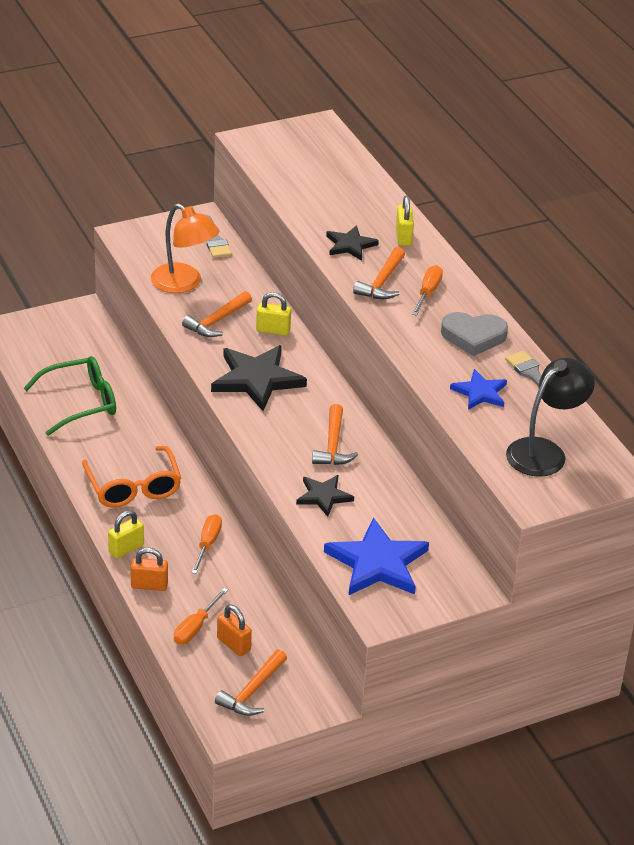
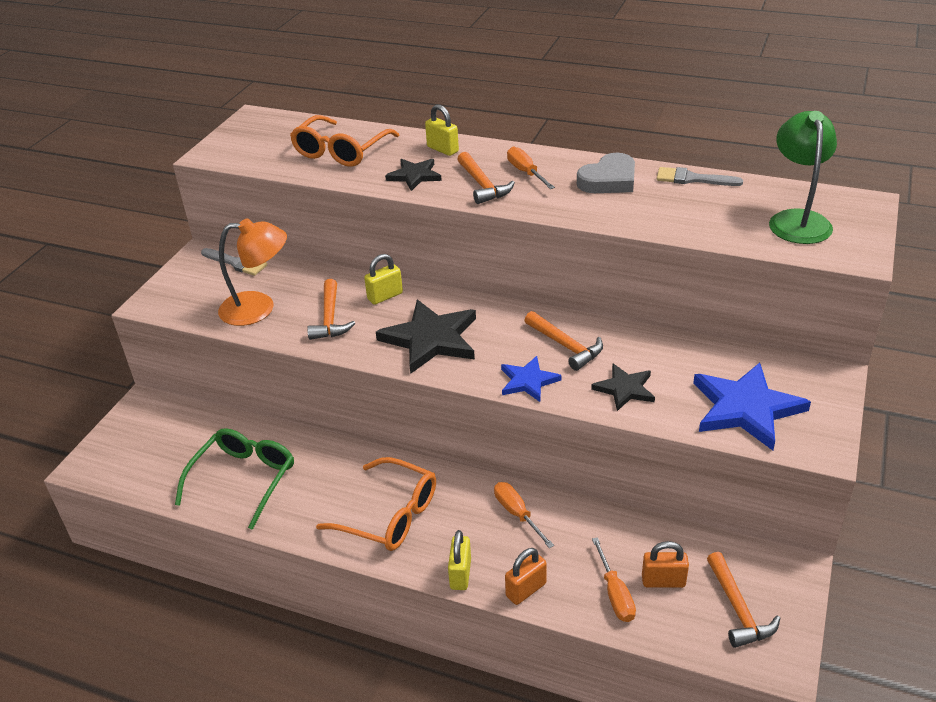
camera: 40 degrees left, 0 degrees up
(334, 193) = (341, 151): none -> orange glasses
(480, 392) = (684, 211): blue star -> blue star (528, 381)
(544, 451) = (797, 220): black lamp -> green lamp

